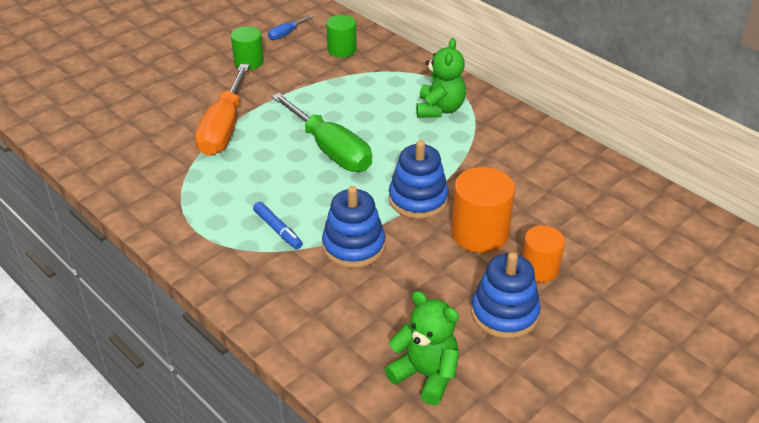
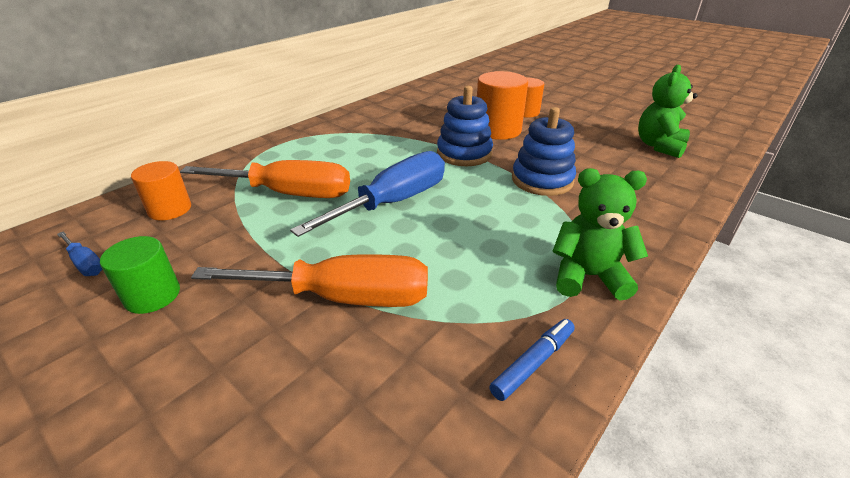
camera: 95 degrees left, 5 degrees down
(277, 230) = (541, 225): blue marker -> blue marker (533, 363)
(330, 150) = (393, 202): green screwdriver -> blue screwdriver
(342, 50) = (170, 209): green cylinder -> orange cylinder
(354, 97) = (289, 194): none -> orange screwdriver
(439, 109) = (323, 147): green teddy bear -> green teddy bear (588, 276)
(504, 313) = (577, 122): blue stacking toy -> none

